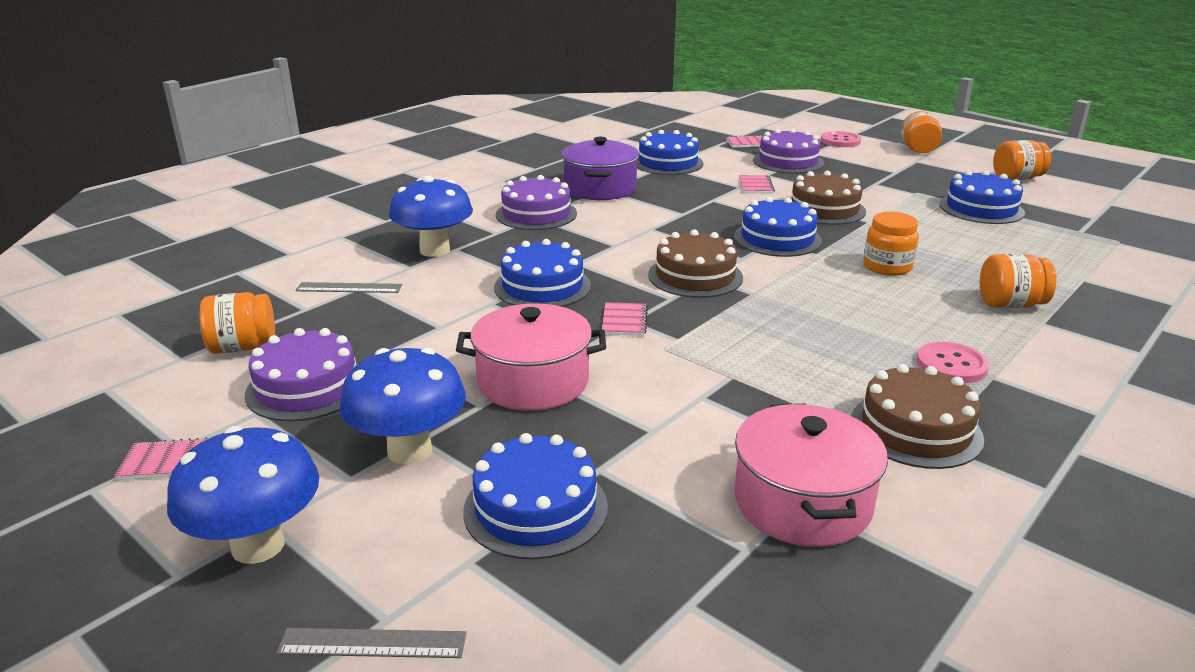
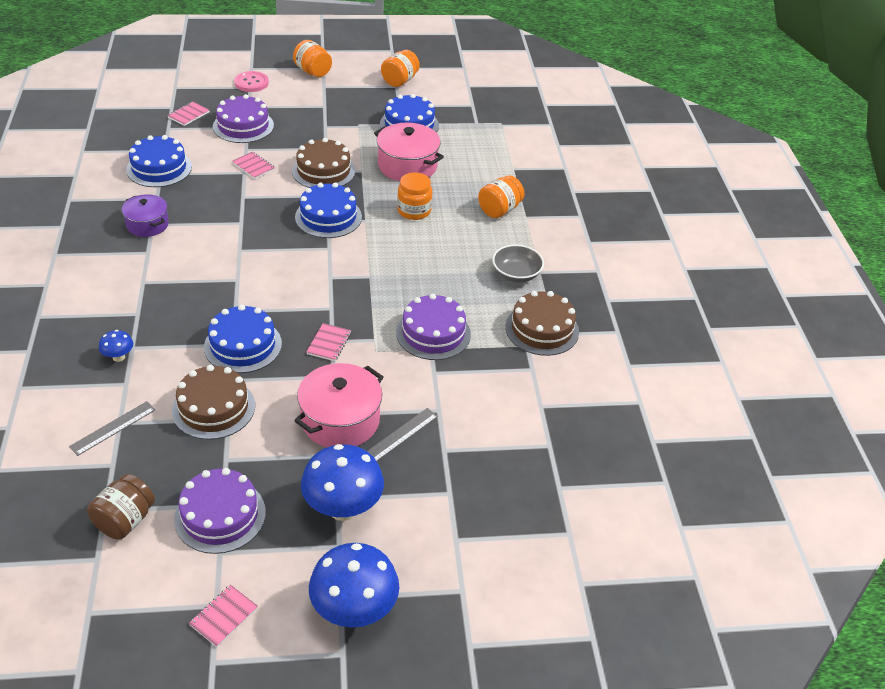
camera: 50 degrees left, 15 degrees up
(243, 347) = (125, 520): orange jar -> brown jar
(372, 643) = (472, 603): grey ruler -> grey ruler (401, 435)
(435, 250) = (119, 357): blue mushroom -> blue mushroom, size x0.46
(535, 508) = (446, 492): blue cake -> none
(536, 214) = (139, 278): purple cake -> purple cake (433, 333)
(600, 188) = (147, 224): purple pot -> purple pot, size x0.64
(624, 321) = (329, 343): pink notebook -> pink notebook turned 60 degrees clockwise
(695, 276) = (321, 280): brown cake -> brown cake (213, 408)
(802, 502) = (543, 405): pink pot -> pink pot (407, 166)
(951, 365) = (516, 274): pink button -> grey bowl

